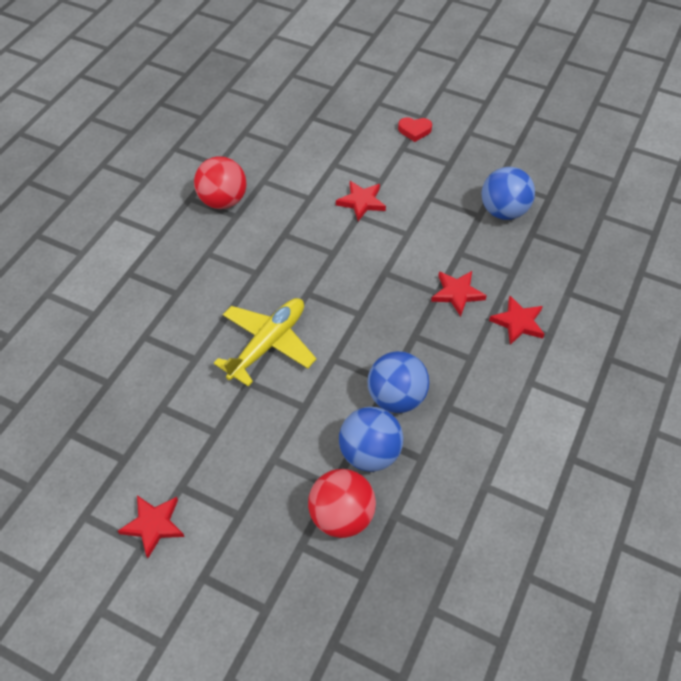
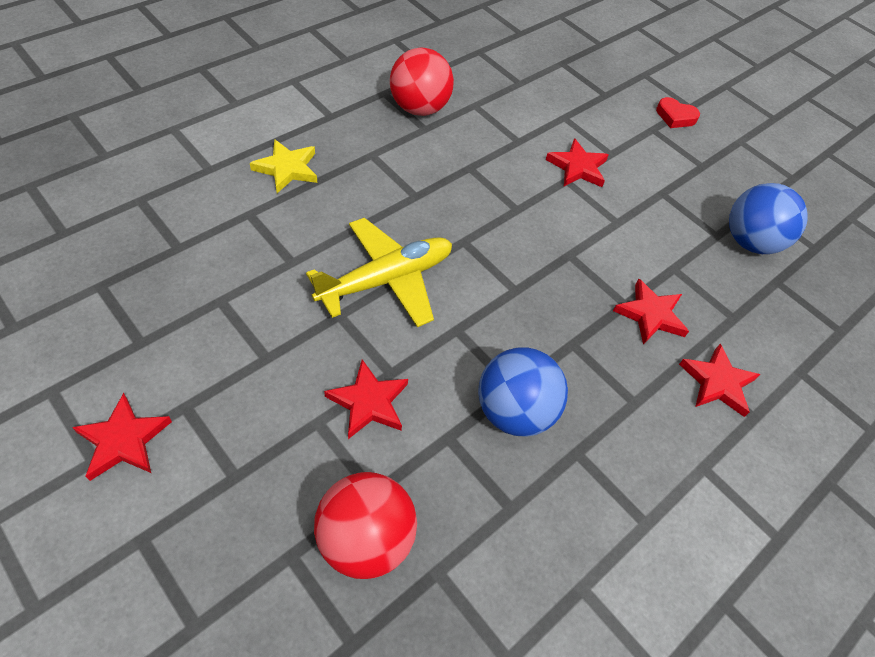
camera: 15 degrees right, 0 degrees up
(151, 290) = (287, 169): none -> yellow star
(300, 432) = (369, 402): none -> red star
(370, 453) = (444, 469): blue ball -> none

